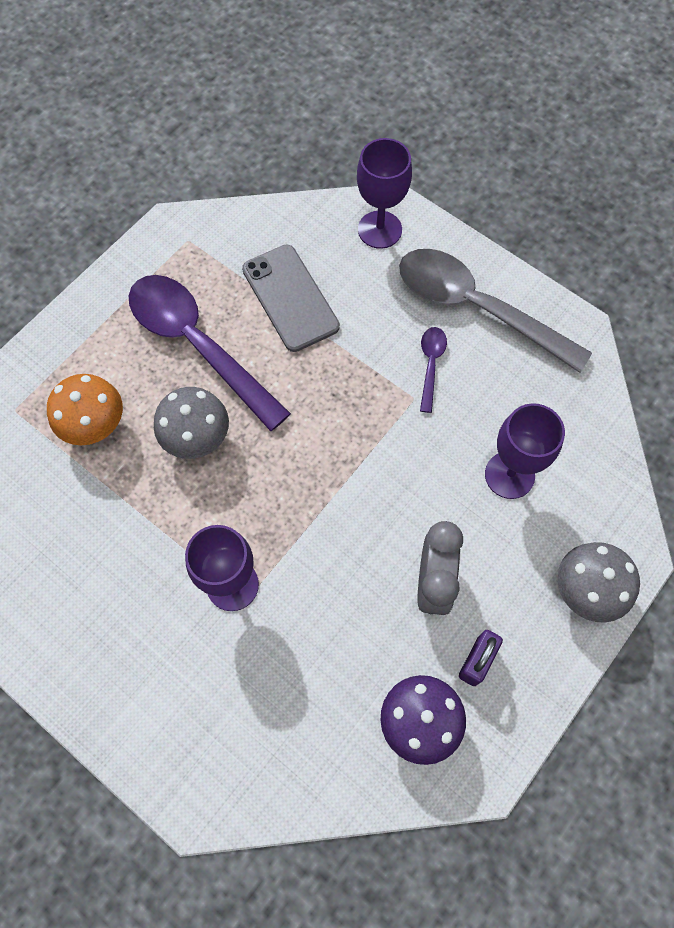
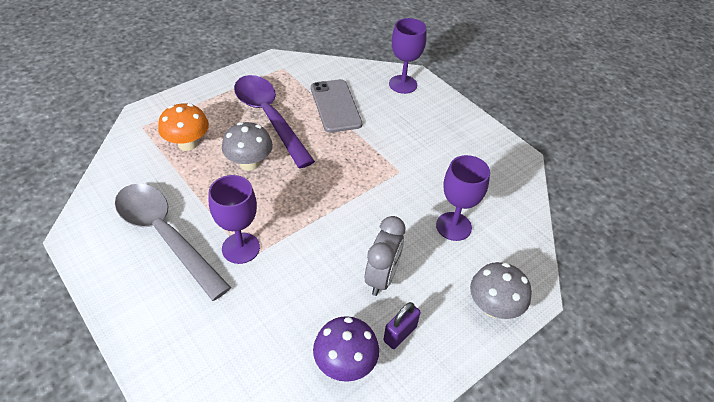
camera: 10 degrees right, 20 degrees down
(431, 365) = (416, 156): purple spoon -> none
(477, 308) = (454, 133): grey spoon -> grey spoon (165, 235)

